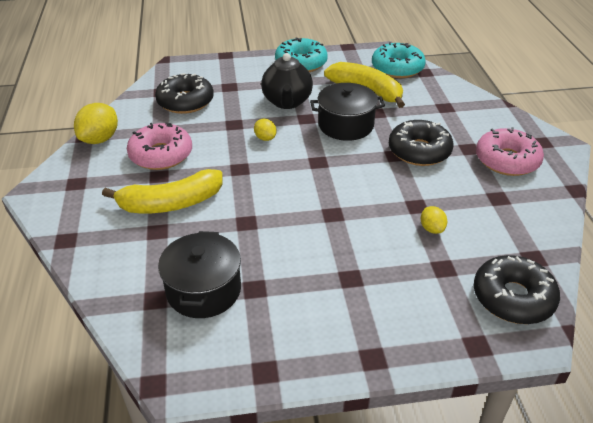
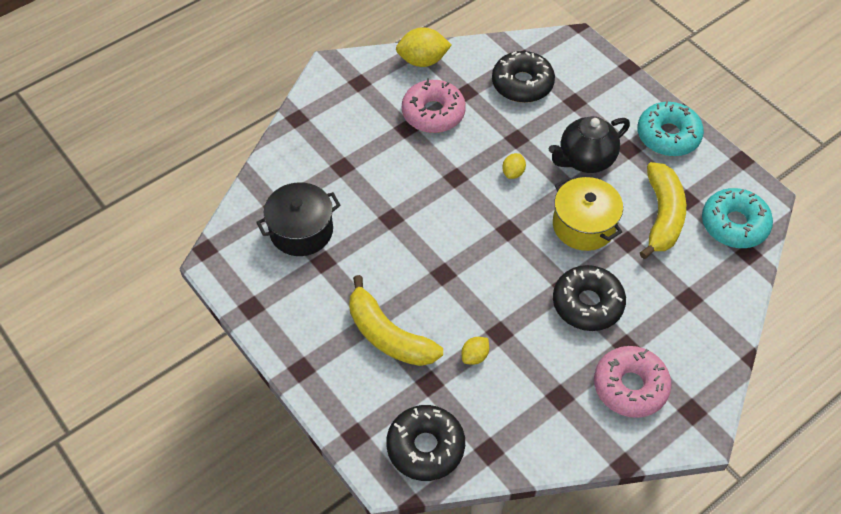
camera: 60 degrees right, 15 degrees up
(171, 203) = (378, 156): yellow banana -> yellow banana (388, 335)
(346, 125) = (584, 225): black pot -> yellow pot

